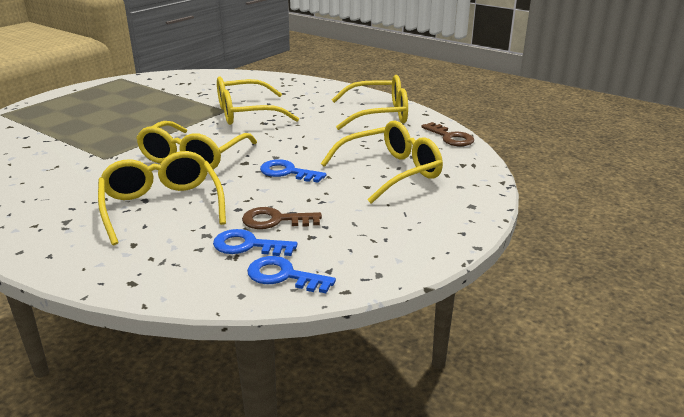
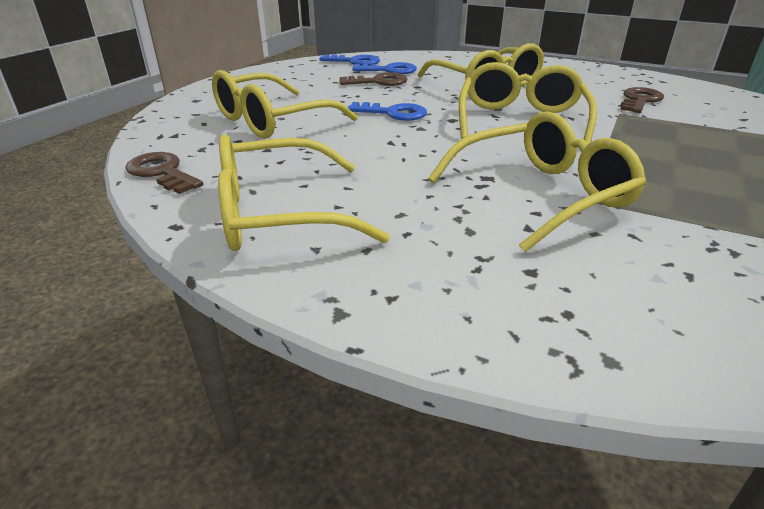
camera: 170 degrees right, 5 degrees up
(60, 170) = (639, 100): none -> brown key

